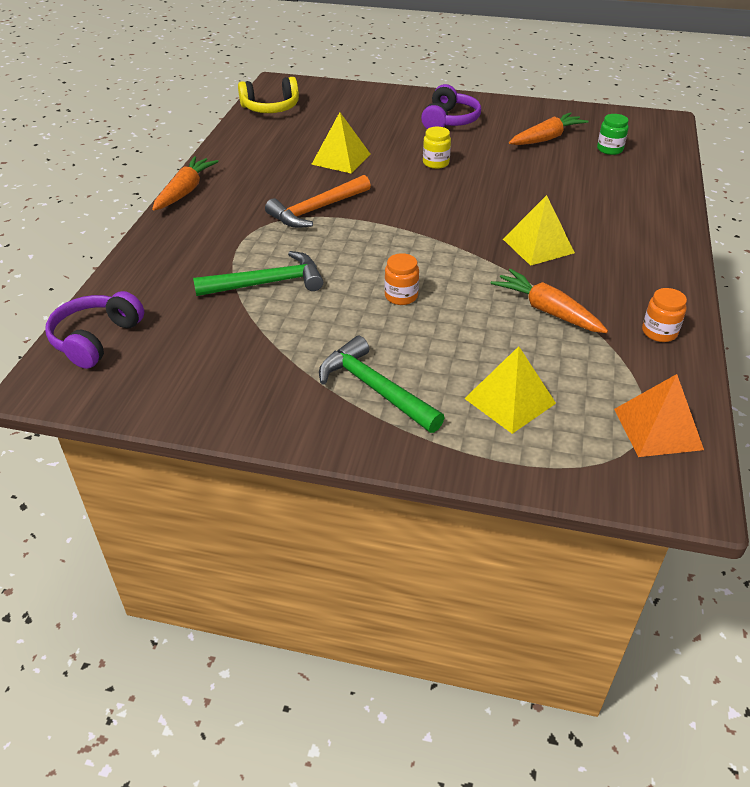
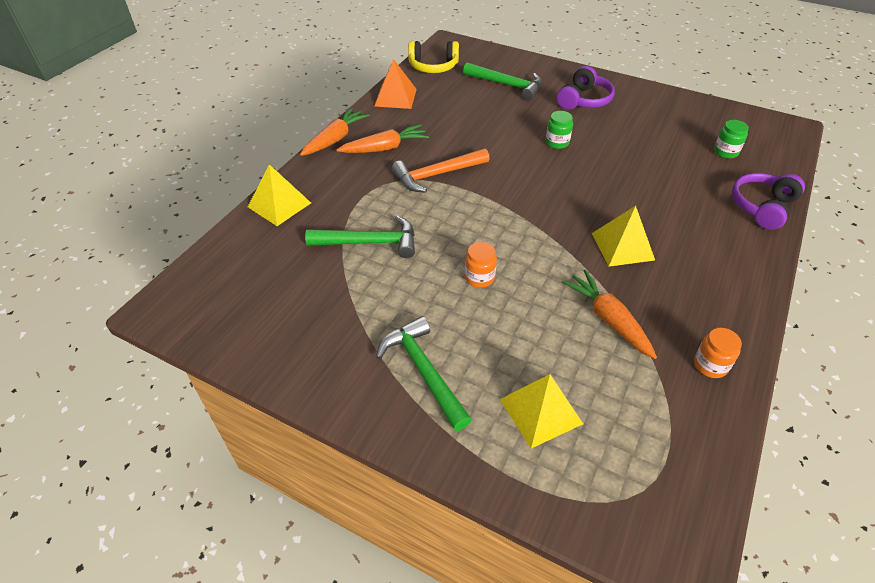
camera: 15 degrees right, 5 degrees up
(96, 339) = (215, 272): purple headphones -> purple headphones (762, 207)
(341, 159) = (475, 126): yellow pyramid -> yellow pyramid (279, 204)
(361, 116) = (507, 85): none -> green hammer
(436, 163) = (557, 142): yellow jar -> green jar
(546, 138) = (668, 131): orange carrot -> orange carrot (385, 148)
(658, 429) = (674, 476): orange pyramid -> orange pyramid (395, 97)

